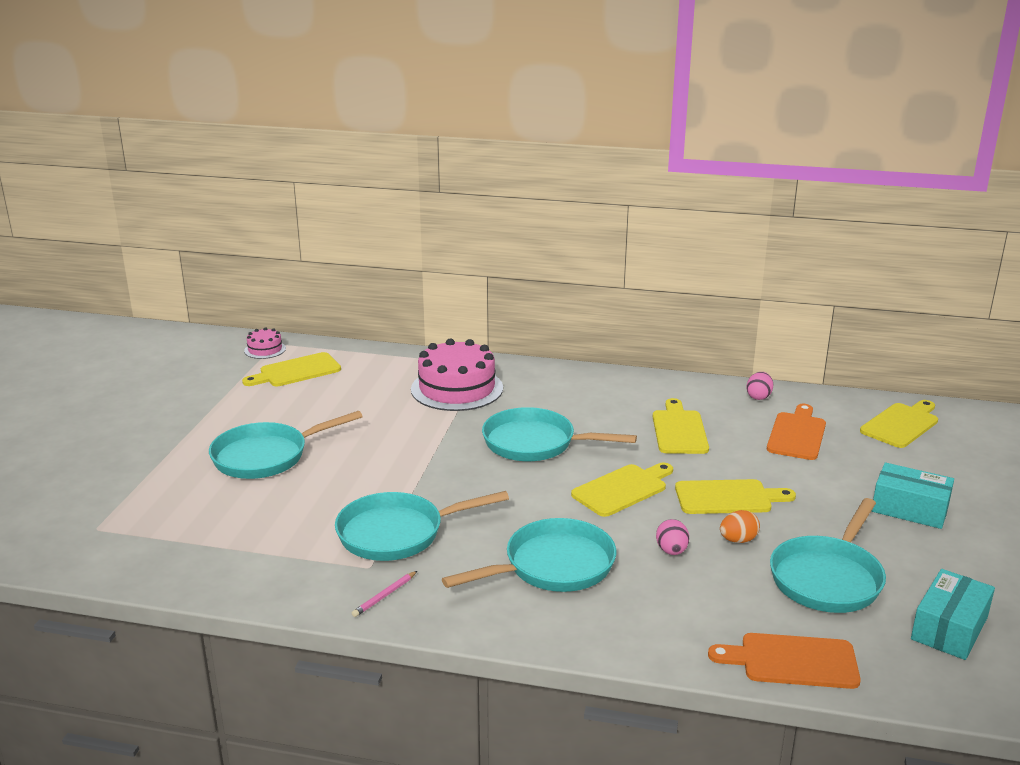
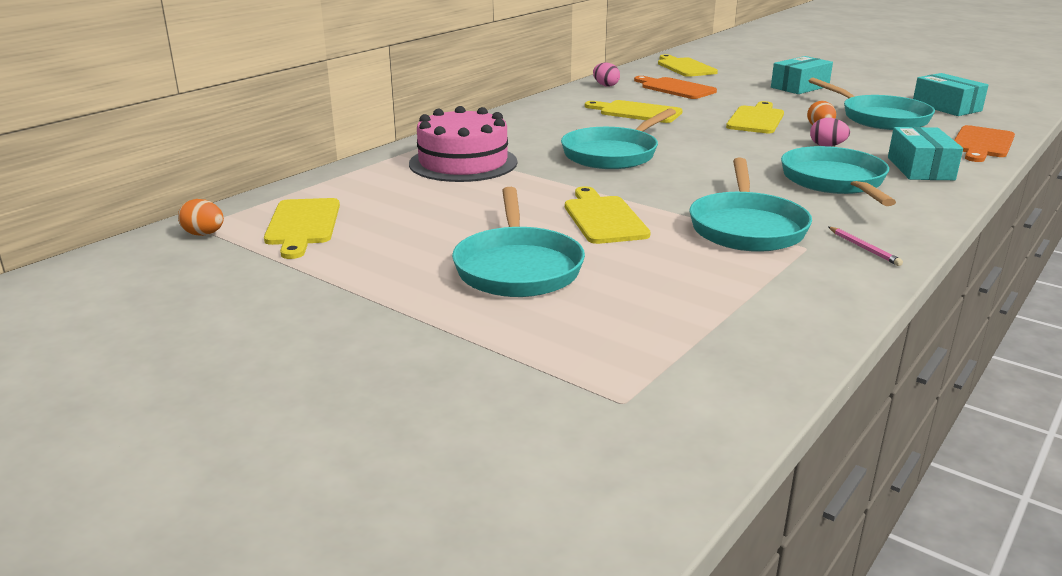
camera: 65 degrees left, 0 degrees up
(265, 349) = (204, 234): pink cake -> orange egg
(622, 489) = (721, 142): yellow cutting board -> yellow cutting board (603, 218)
(644, 617) = (920, 168): none -> turquoise box

